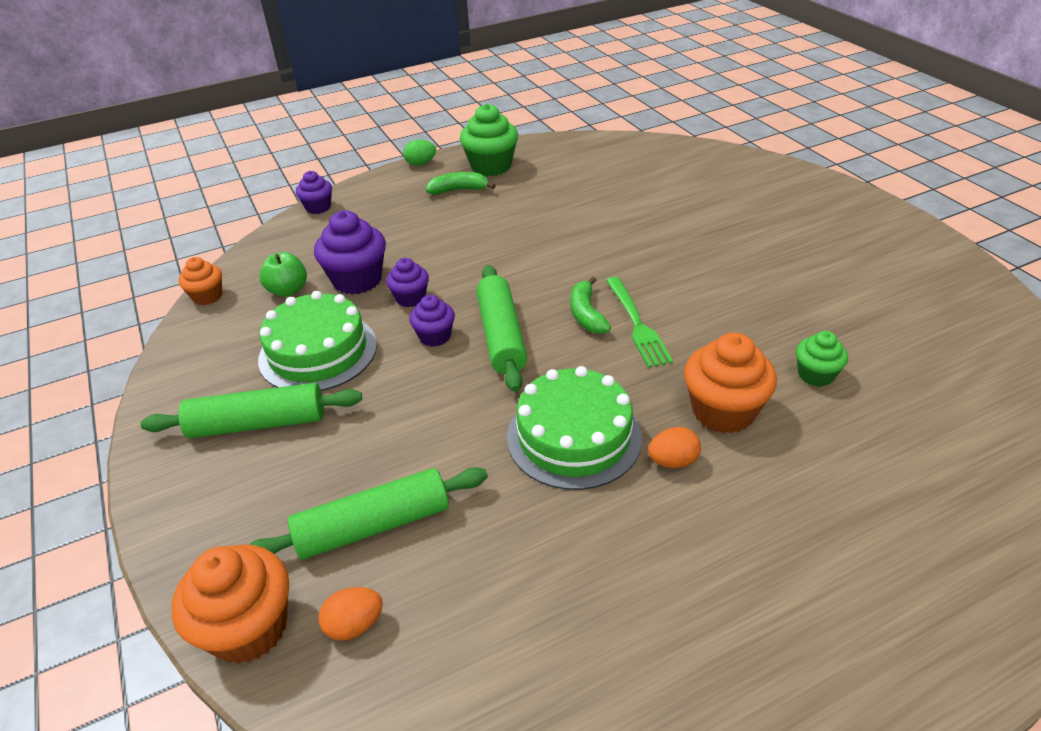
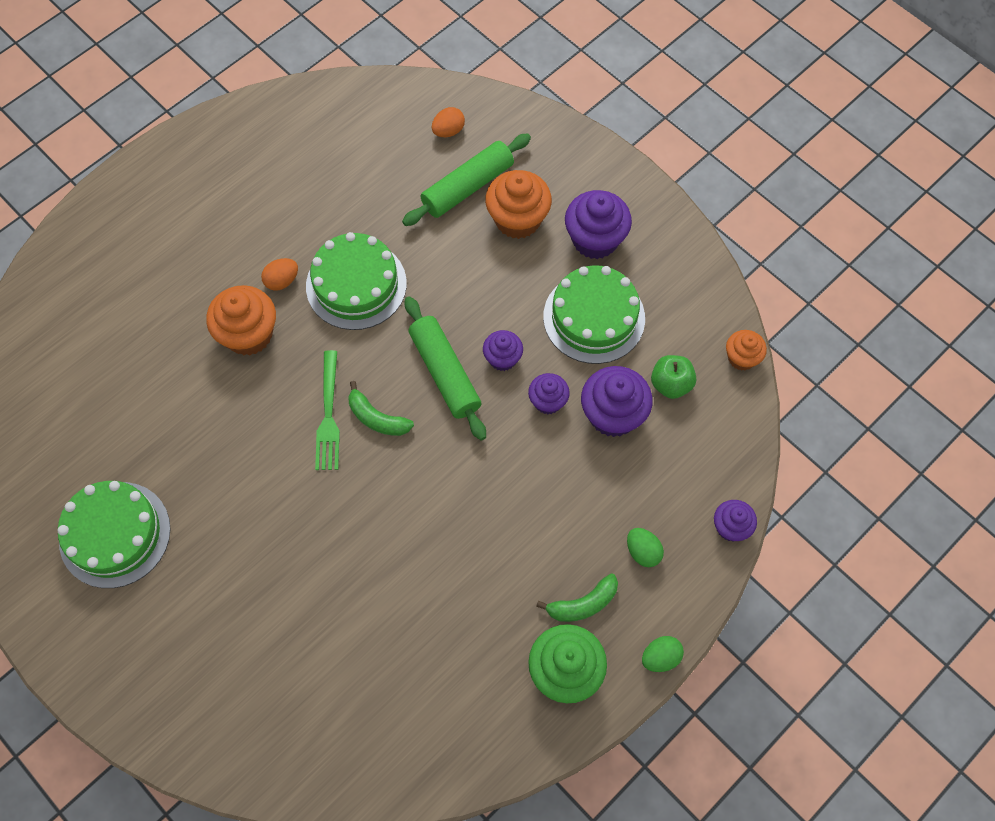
camera: 160 degrees right, 25 degrees up
(249, 628) = (506, 115): orange cupcake -> orange cupcake (517, 219)
(258, 423) = (595, 239): green rolling pin -> purple cupcake
(395, 206) = (643, 552): none -> green egg
(586, 314) = (377, 418): green banana -> green banana turned 150 degrees clockwise
(637, 324) = (328, 416): green fork -> green fork turned 150 degrees counterclockwise
(815, 375) = (175, 390): green cupcake -> none
(867, 279) = (115, 534): none -> green cake

